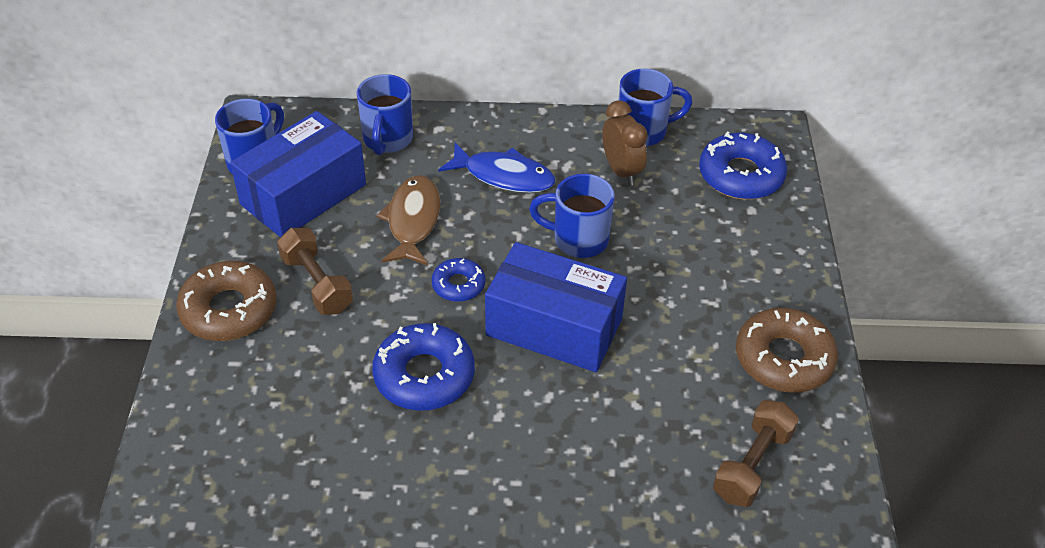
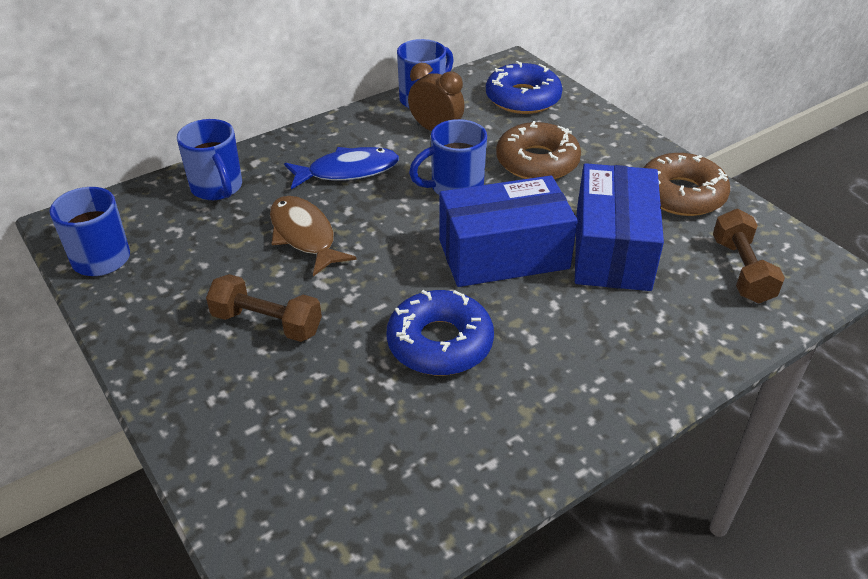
camera: 35 degrees left, 5 degrees down
(229, 310) = (200, 387): brown donut -> brown donut (537, 162)
(303, 194) = (179, 261): blue box -> blue box (612, 249)
(458, 285) = (395, 263): blue donut -> none

